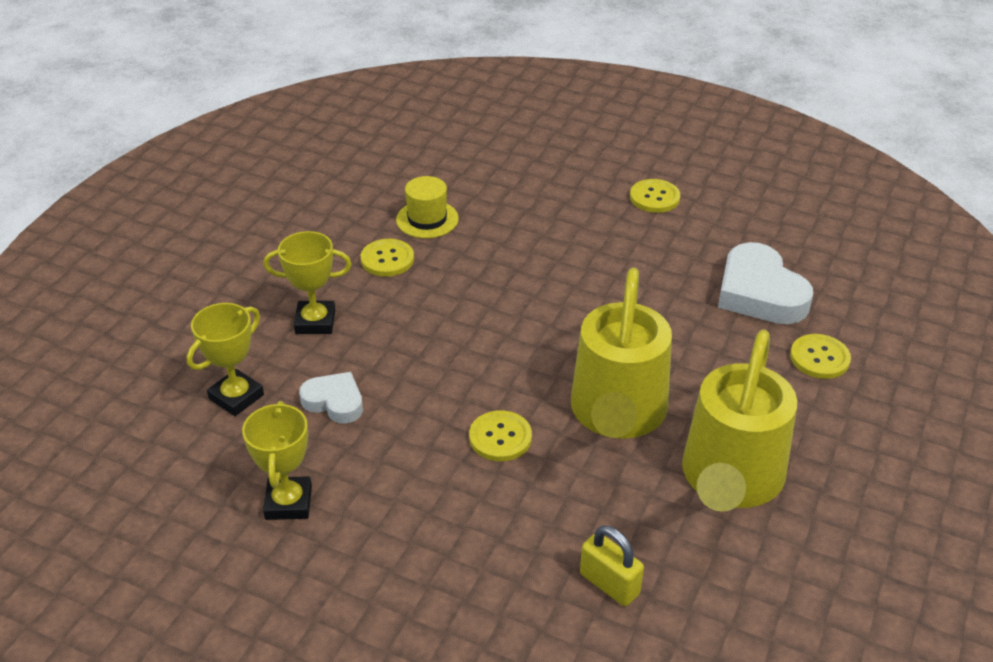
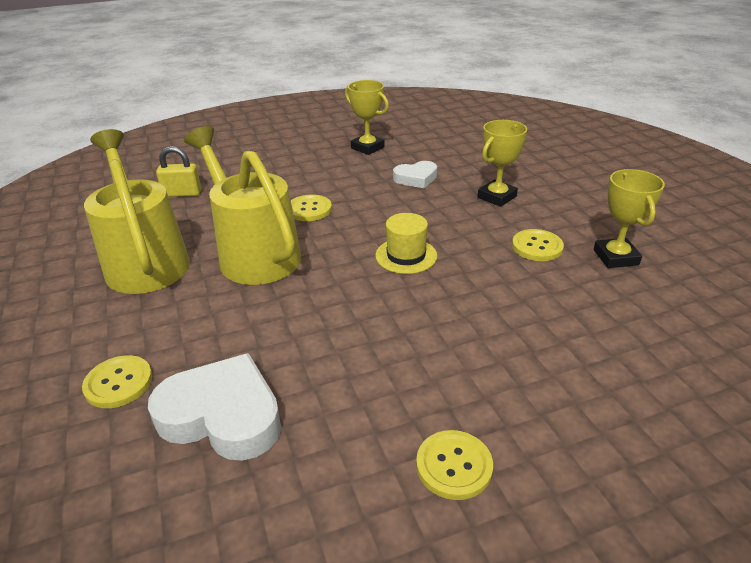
camera: 135 degrees right, 5 degrees down
(236, 397) = (461, 158): yellow trophy -> yellow trophy (615, 257)
(427, 219) = (576, 288): yellow hat -> yellow hat (406, 255)

